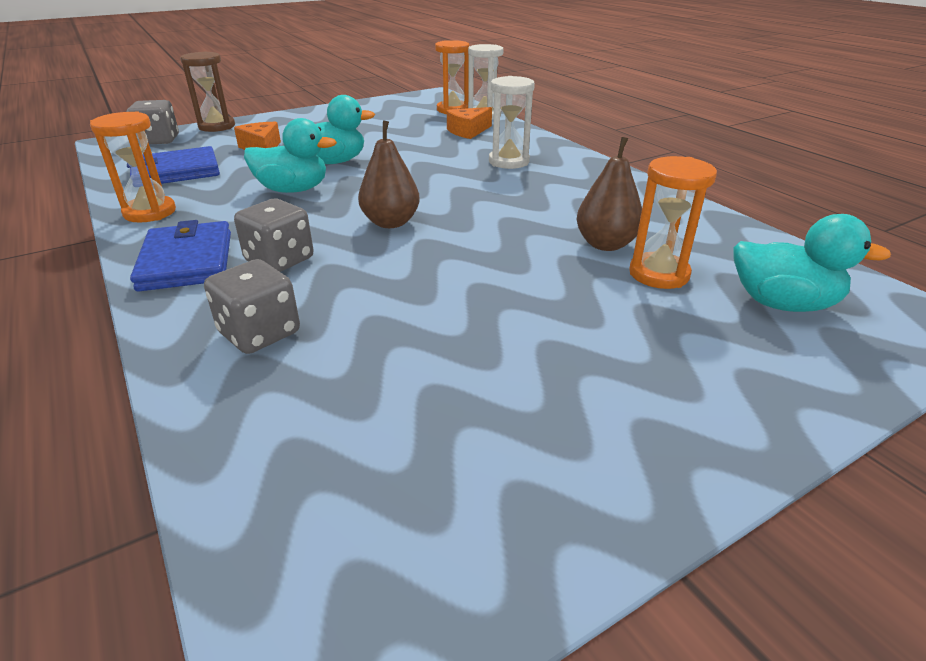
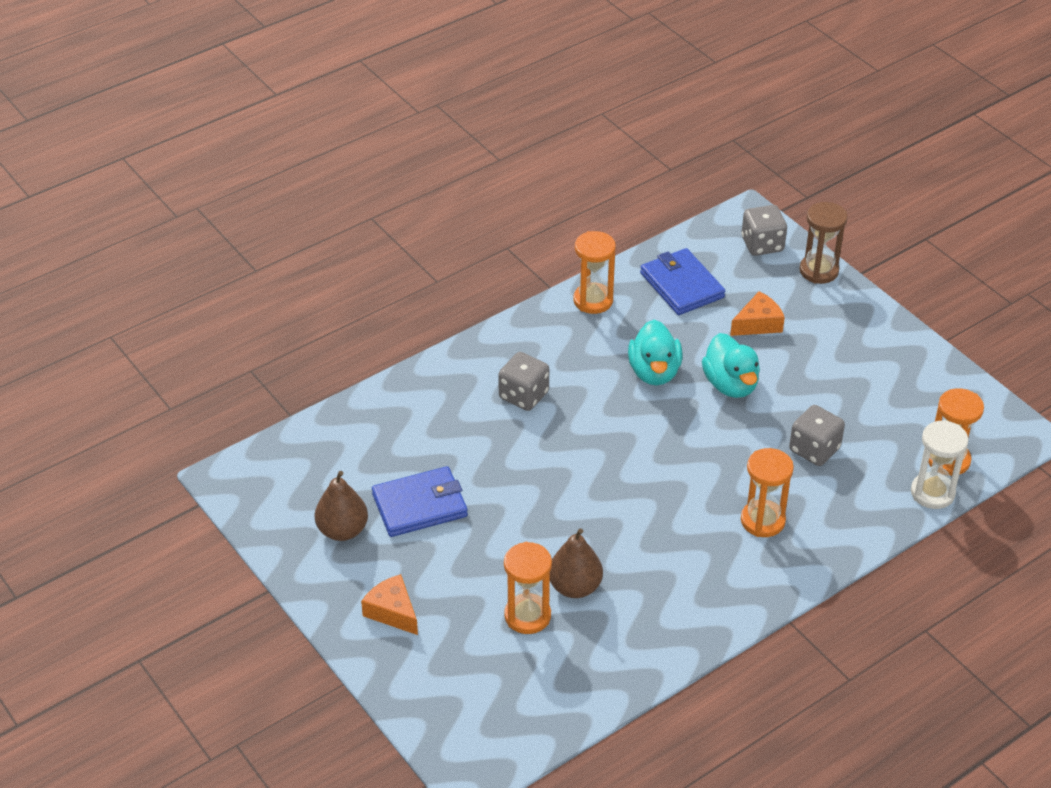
camera: 85 degrees right, 10 degrees up
(187, 261) = (517, 348): blue wallet -> blue wallet (420, 505)
(259, 333) = (431, 409): grey dice -> grey dice (814, 449)
(391, 222) = (596, 447): brown pear -> brown pear (342, 530)
(468, 131) = (860, 481): orange cheese -> orange cheese (392, 612)
(508, 162) = (762, 520): white hourglass -> orange hourglass
(782, 303) = (490, 683): turquoise duck -> none

